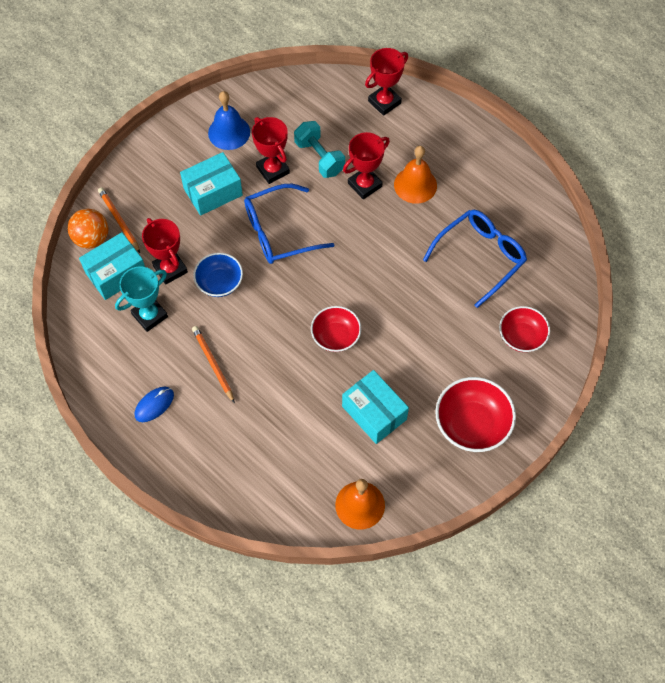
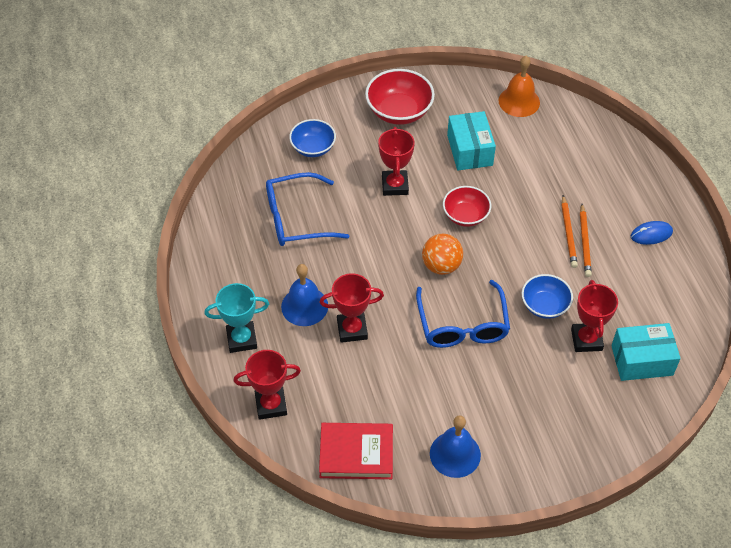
camera: 150 degrees left, 10 degrees down
(92, 238) = (654, 407): orange ball -> orange ball (441, 266)
(119, 220) = (618, 412): orange pencil -> orange pencil (568, 233)
(149, 315) = (624, 307): turquoise trophy -> turquoise trophy (241, 339)
(213, 192) = (506, 396): turquoise box -> none
(273, 170) = (432, 389): red trophy -> red trophy (395, 185)
(279, 232) = (462, 325): blue glasses -> blue glasses turned 75 degrees clockwise
(300, 100) = (356, 453): none -> red book
(319, 157) = (377, 378): turquoise dumbbell -> none
(415, 185) = (304, 306): orange bell -> blue bell
(521, 336) = (313, 148): red bowl -> blue bowl

